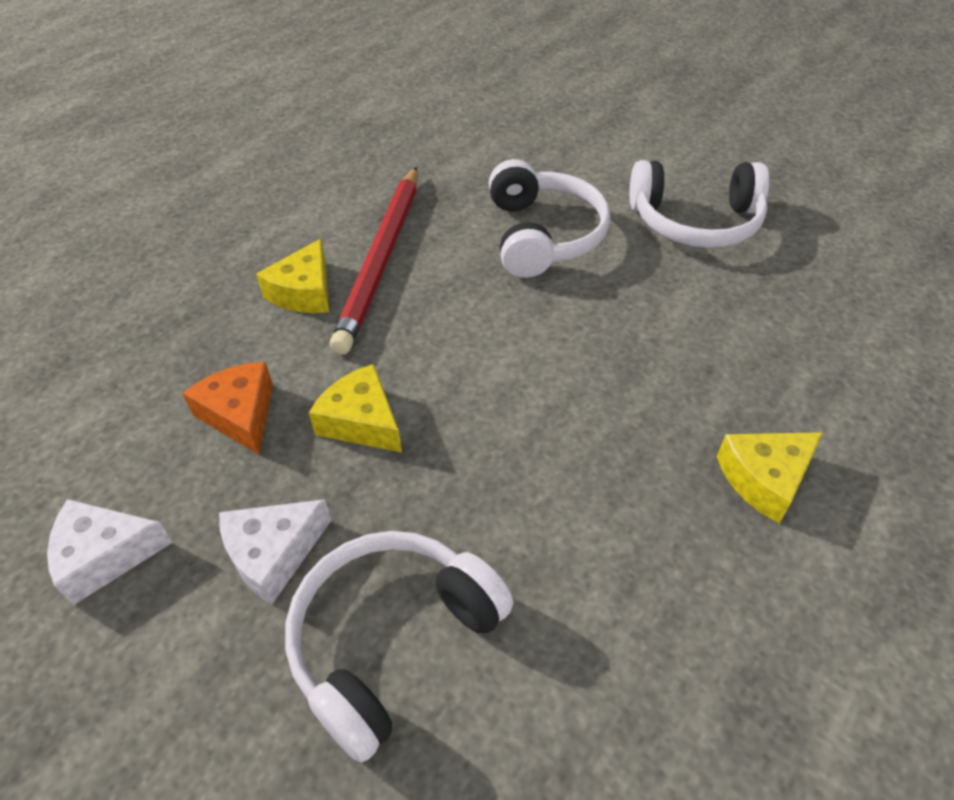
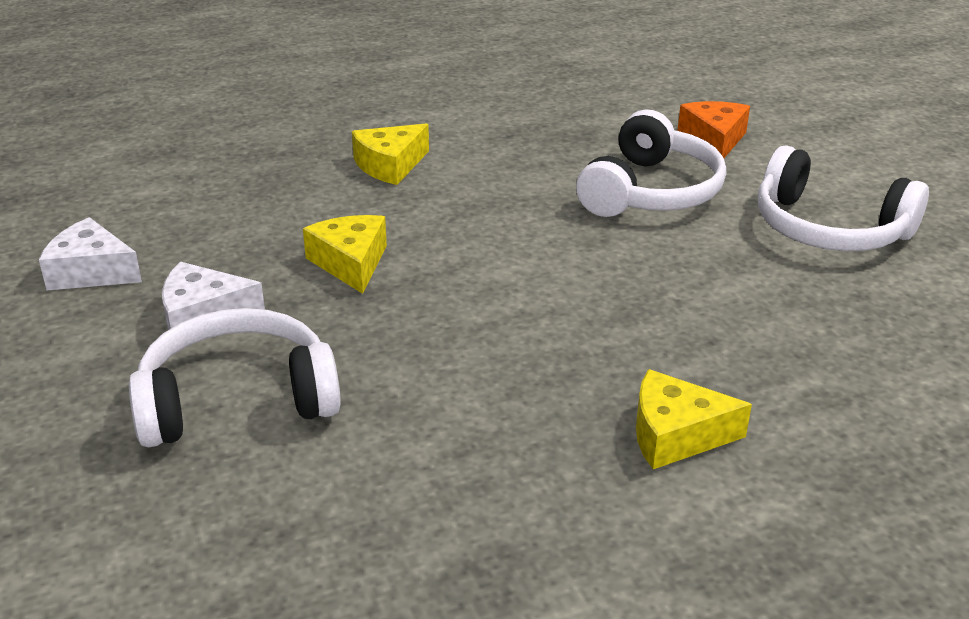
camera: 30 degrees right, 15 degrees down
(240, 414) = (262, 225): orange cheese -> orange cheese (714, 140)
(382, 259) = (479, 164): red pencil -> none

